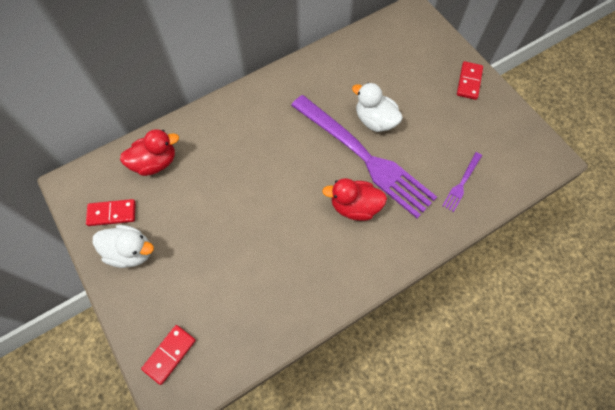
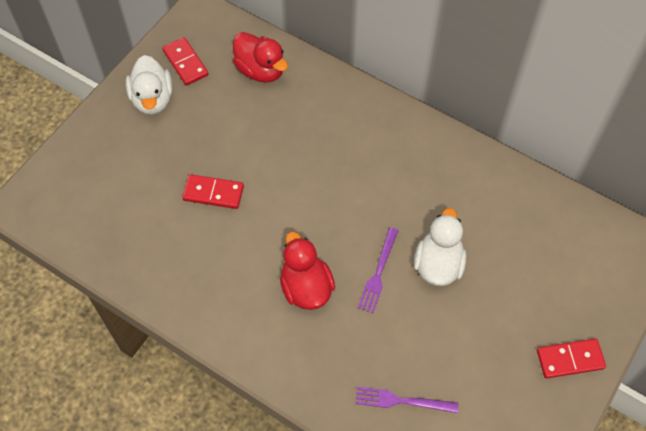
camera: 65 degrees right, 5 degrees down
(169, 354) = (64, 183): red domino -> red domino (213, 193)
(364, 157) = (378, 273): purple fork -> purple fork, size x0.40

